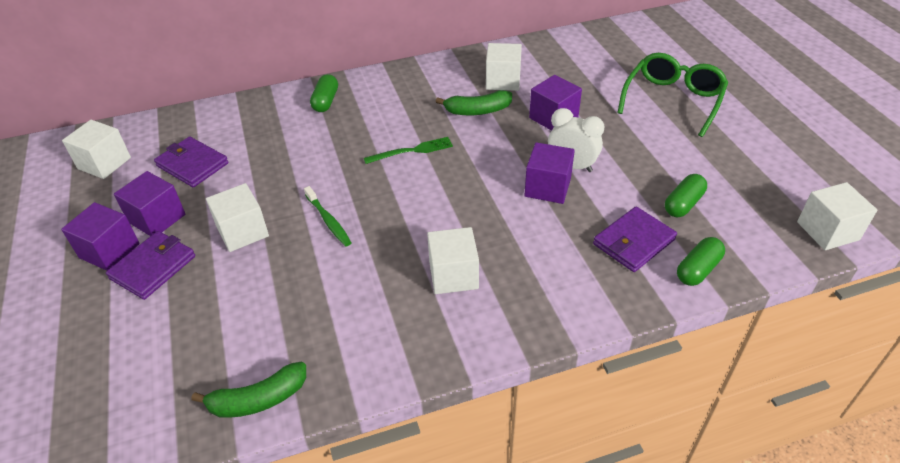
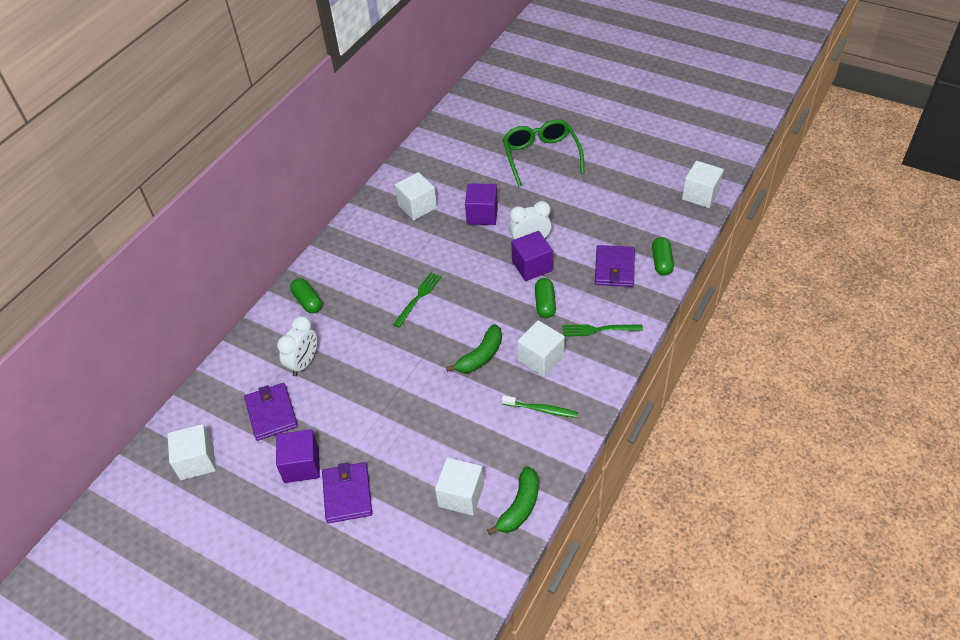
camera: 40 degrees left, 5 degrees up
(109, 251) = (299, 509): purple cube -> none
(192, 165) = (271, 413): purple wallet -> purple wallet turned 75 degrees clockwise
(242, 232) = (376, 429): white cube -> white cube (461, 495)
(262, 144) = (304, 363): none -> white clock
(328, 221) = (424, 381): green toothbrush -> green toothbrush (541, 409)
(477, 111) = (427, 240): green banana -> green banana (480, 356)
(545, 289) = (598, 330): none -> green fork
(683, 204) = (616, 226): green capsule -> green capsule (545, 304)

